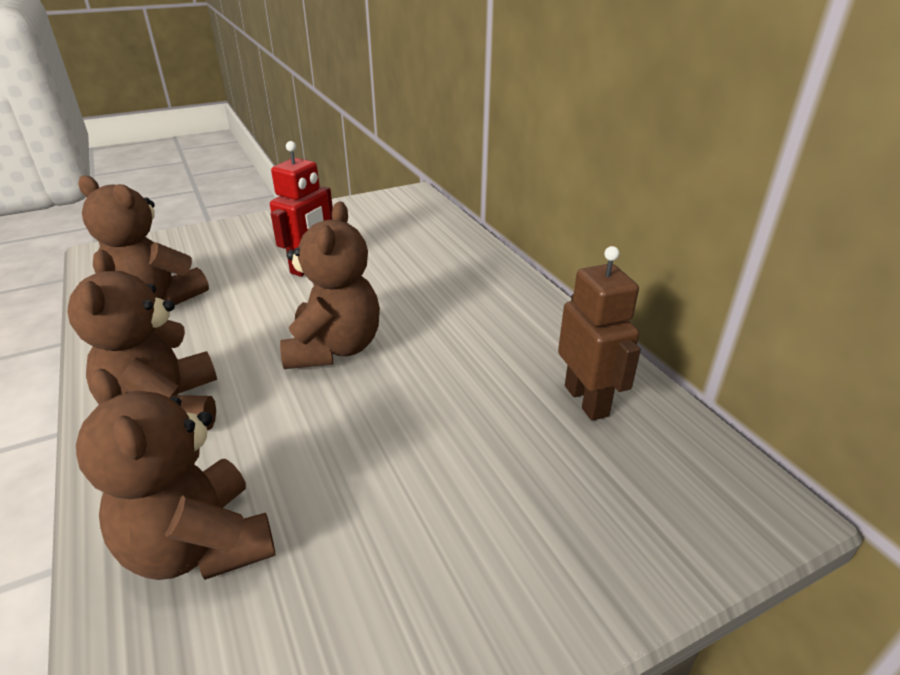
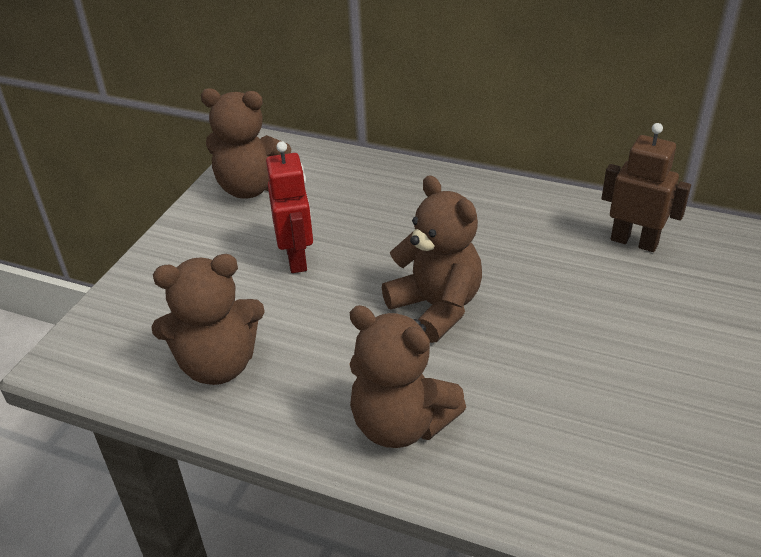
camera: 40 degrees left, 5 degrees up
(200, 545) = (574, 468): brown teddy bear -> brown teddy bear (251, 188)

